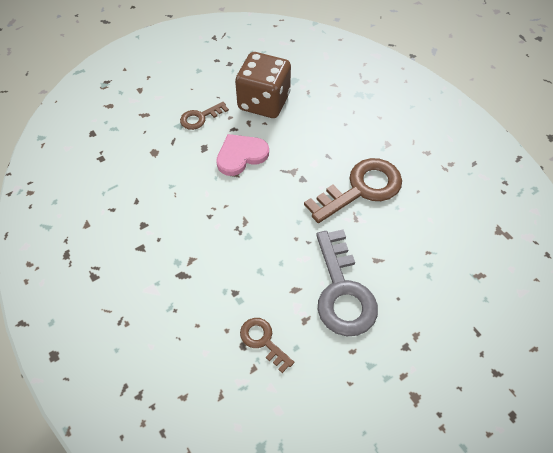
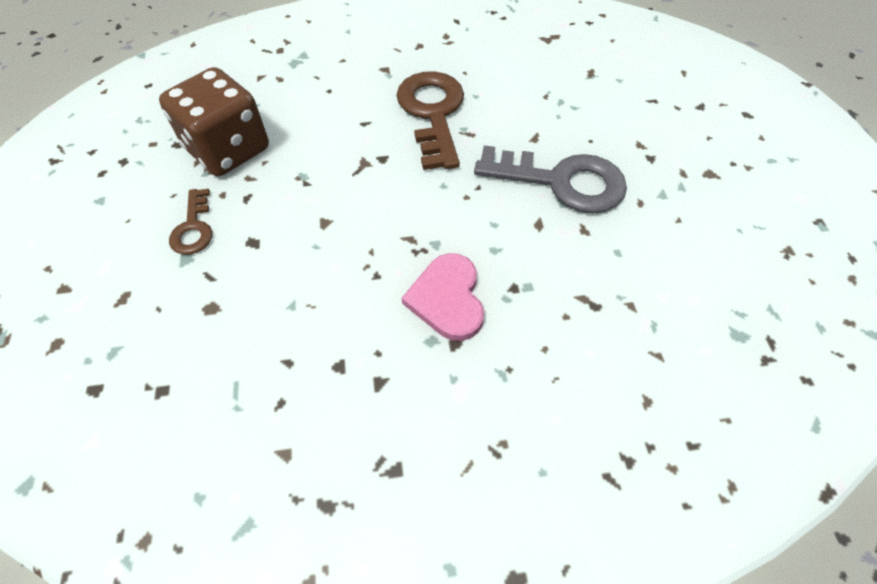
camera: 65 degrees left, 0 degrees up
(241, 155) = (299, 205): pink heart -> pink heart (447, 299)
(263, 341) = (597, 281): brown key -> none

